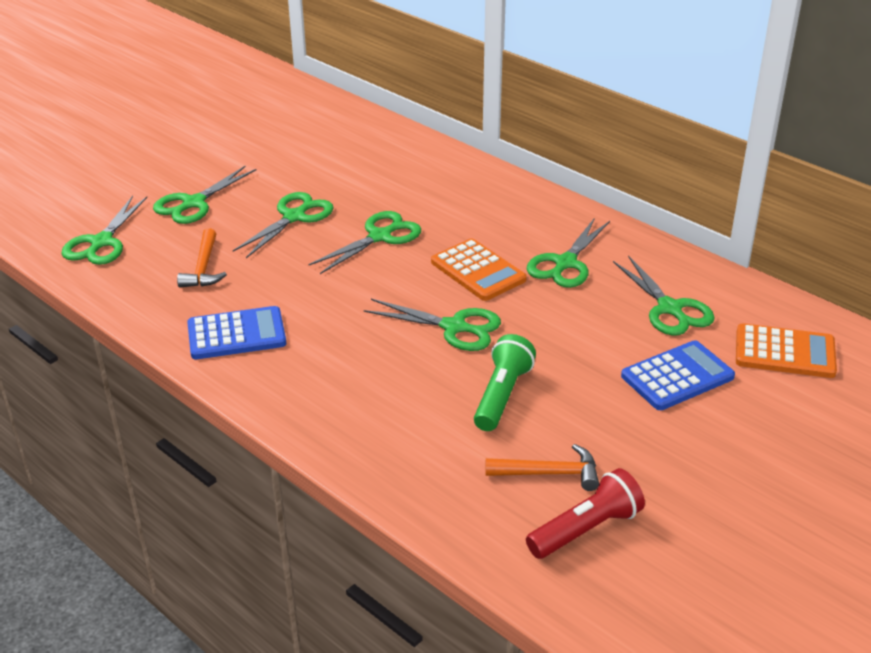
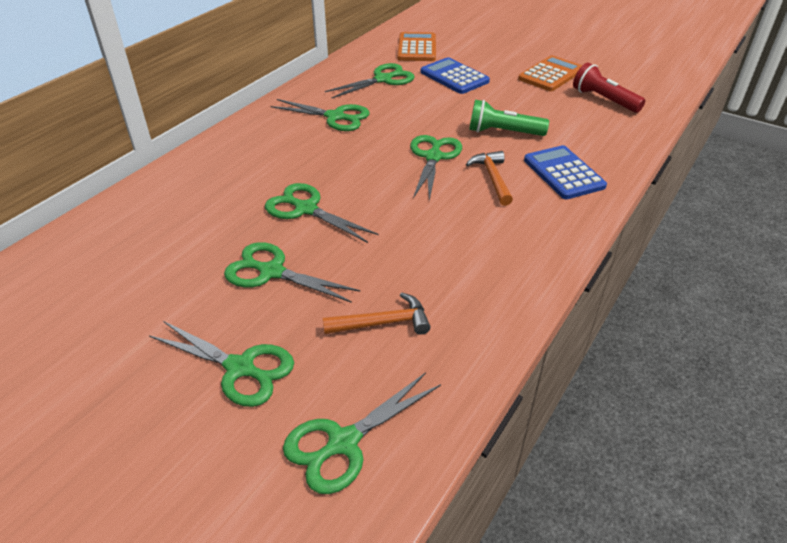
camera: 100 degrees left, 5 degrees up
(101, 242) = (343, 442): green scissors -> green scissors turned 135 degrees clockwise
(236, 334) = (488, 272): blue calculator -> blue calculator (563, 173)
(478, 271) = (353, 153): orange calculator -> orange calculator (550, 75)
(549, 473) = (567, 112): orange hammer -> orange hammer (492, 178)

